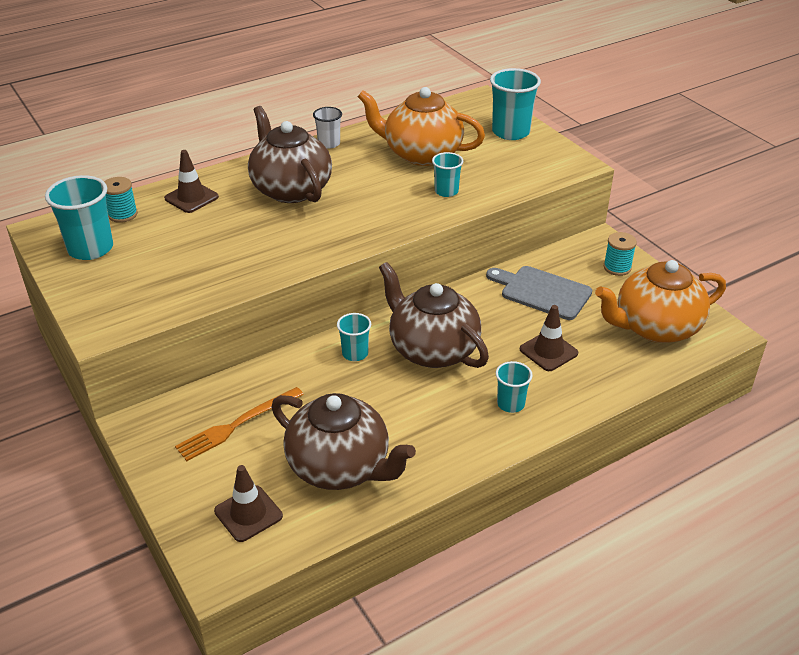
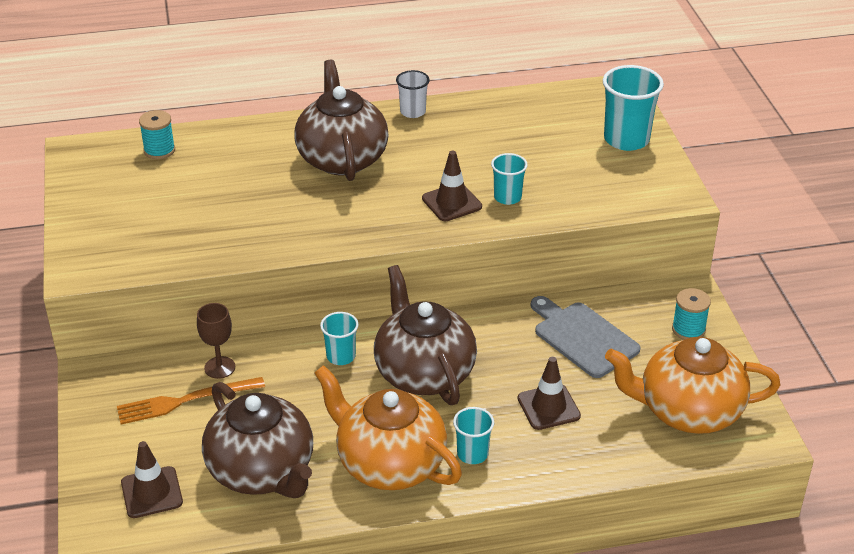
camera: 20 degrees right, 0 degrees up
(90, 249) = (111, 182): turquoise cup -> none
(191, 198) = (236, 146): brown traffic cone -> brown traffic cone (451, 202)
(253, 389) = (219, 367): none -> brown goblet
(421, 154) = (507, 146): orange teapot -> orange teapot (389, 463)

